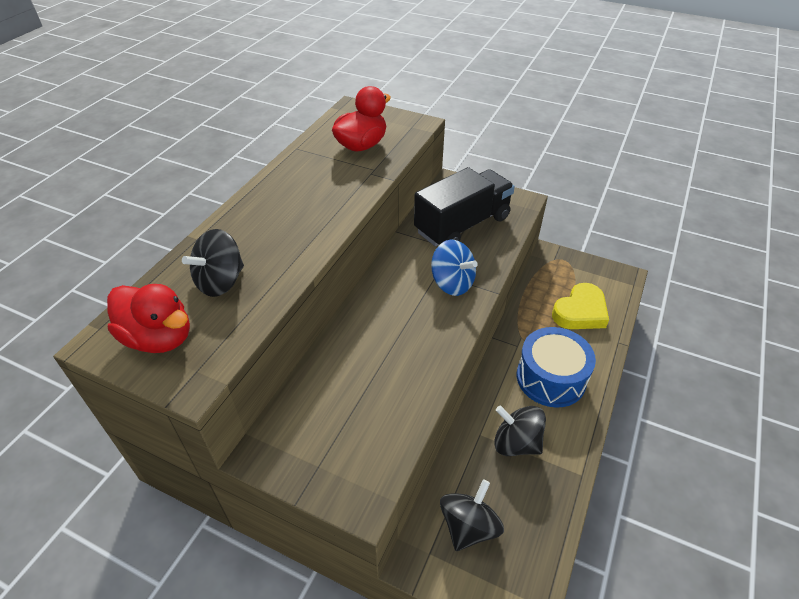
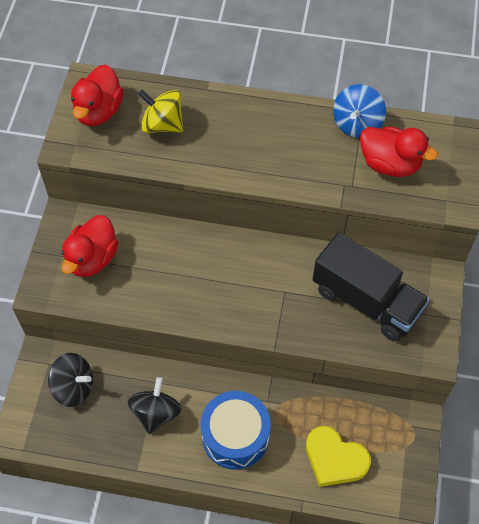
camera: 75 degrees right, 15 degrees up
(221, 282) = (162, 124): black spinning top -> yellow spinning top
(337, 431) = (92, 259): none -> red duck
(452, 283) = (274, 307): blue spinning top -> blue spinning top (357, 124)

